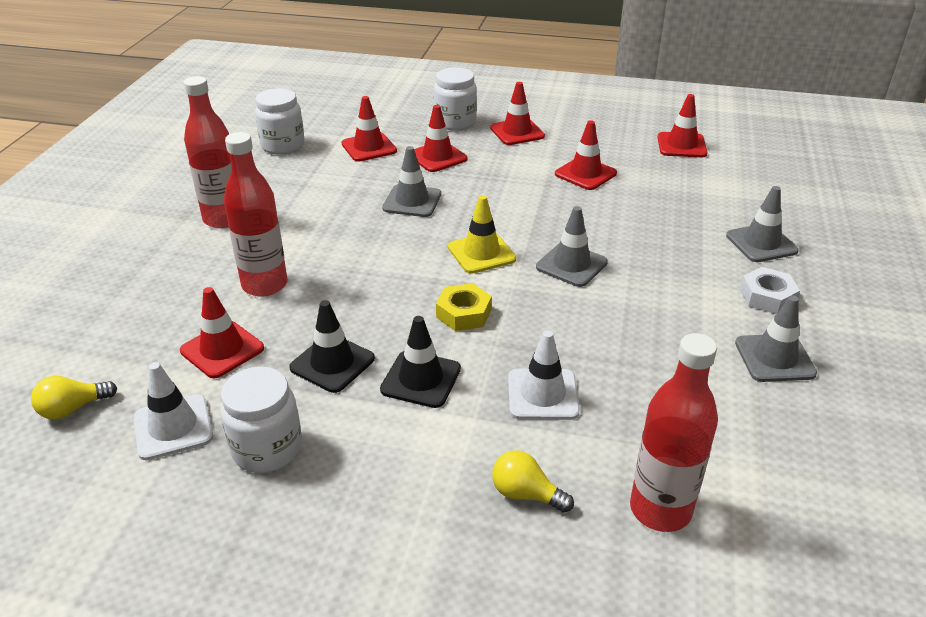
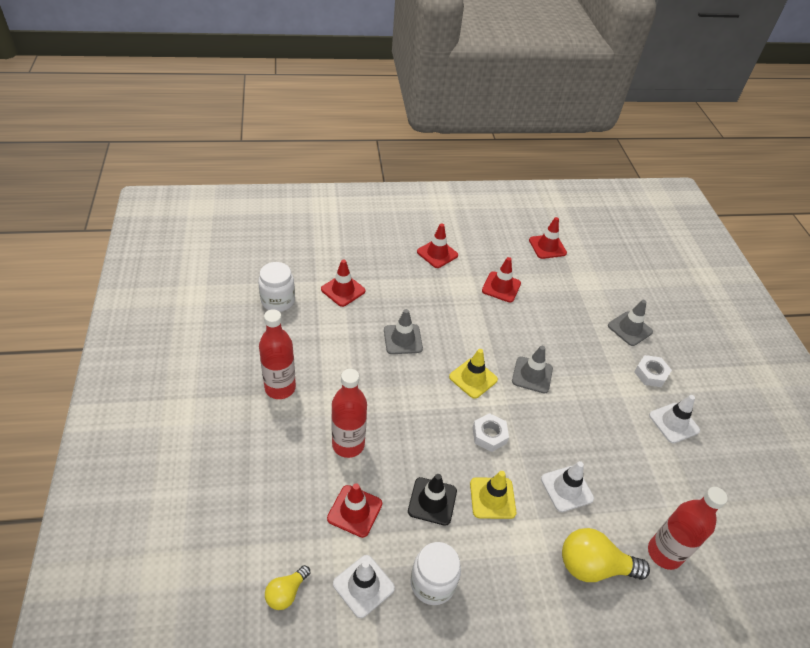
camera: 25 degrees left, 10 degrees up
(421, 379) = (492, 498): black traffic cone -> yellow traffic cone
(437, 157) = (396, 290): red traffic cone -> none
(455, 122) = (390, 251): white jar -> none
(463, 313) = (489, 435): yellow nut -> white nut
(526, 494) = (593, 566): yellow light bulb -> yellow light bulb, size x1.78
(774, 358) = (674, 423): grey traffic cone -> white traffic cone

